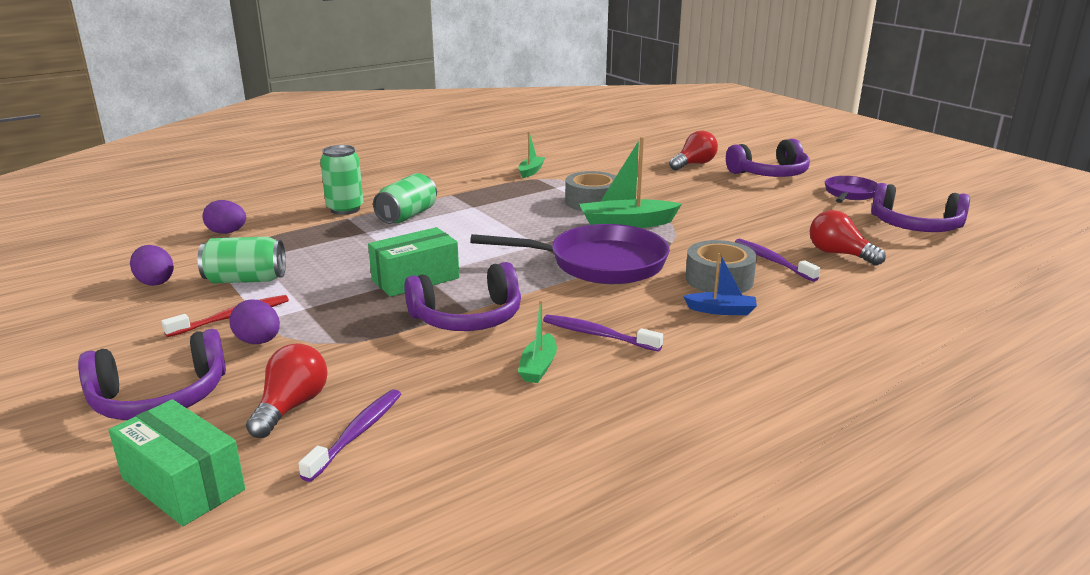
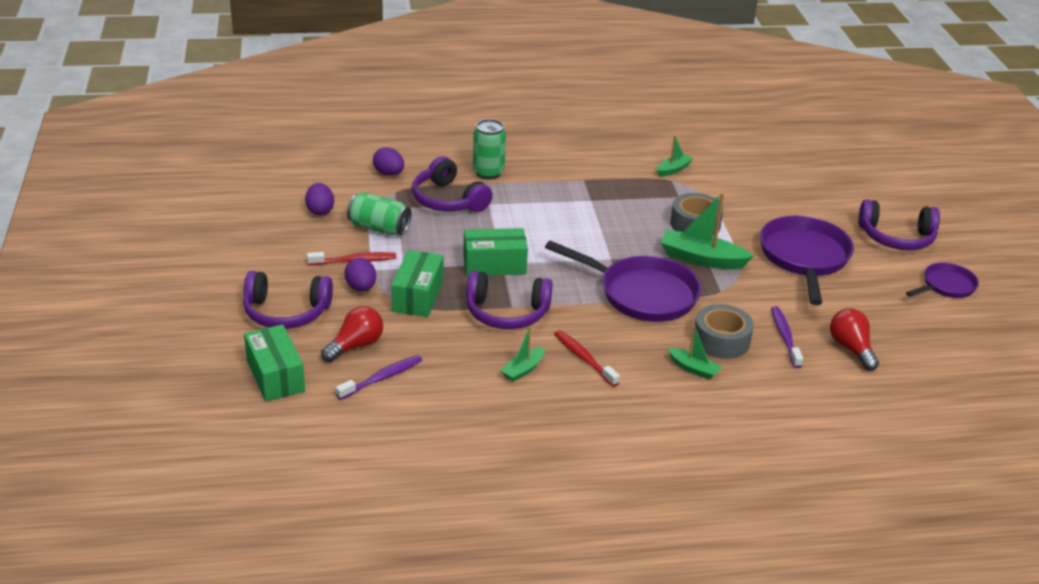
camera: 25 degrees right, 10 degrees up
(342, 331) = (417, 296): none -> green box
(407, 216) = (531, 195): green can -> none
(597, 335) = (584, 358): purple toothbrush -> red toothbrush
(694, 164) = (834, 203): red light bulb -> none
(715, 202) = (804, 258): none -> purple pan
(721, 310) = (693, 369): blue boat -> green boat
(915, 226) = (960, 342): purple headphones -> purple headphones (448, 200)

